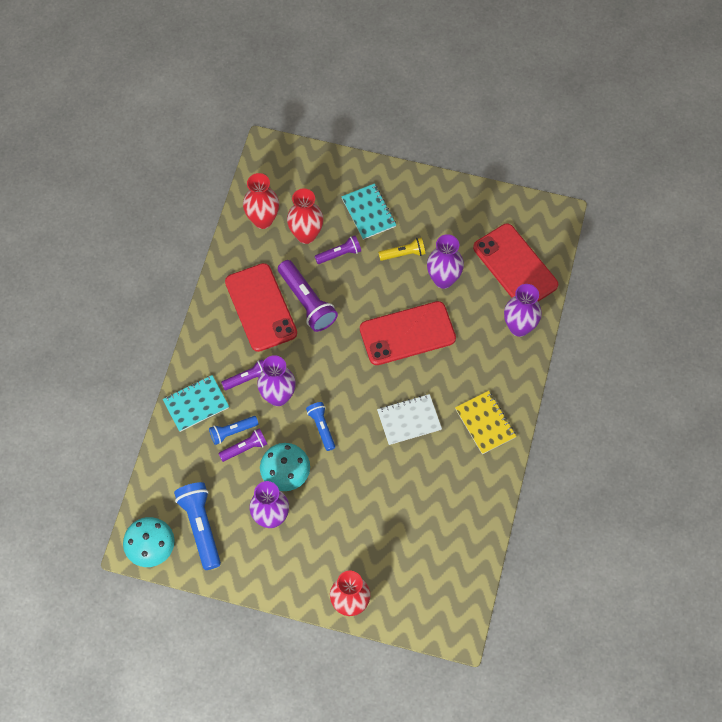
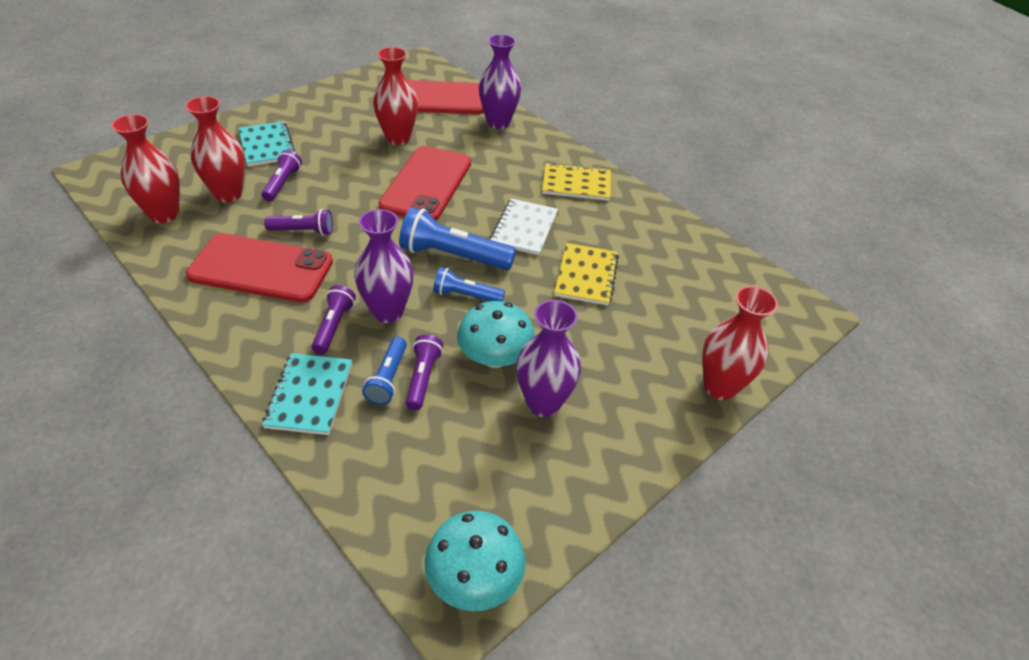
camera: 60 degrees left, 20 degrees down
(201, 527) = (493, 490): blue flashlight -> blue flashlight (453, 256)
(307, 302) = (303, 231): purple flashlight -> purple flashlight, size x0.59
(368, 212) = (267, 145): turquoise notebook -> turquoise notebook turned 60 degrees clockwise
(391, 483) = (586, 276): none -> yellow notebook
(403, 254) = (340, 147): yellow flashlight -> none
(443, 279) = (398, 138): purple vase -> red vase

